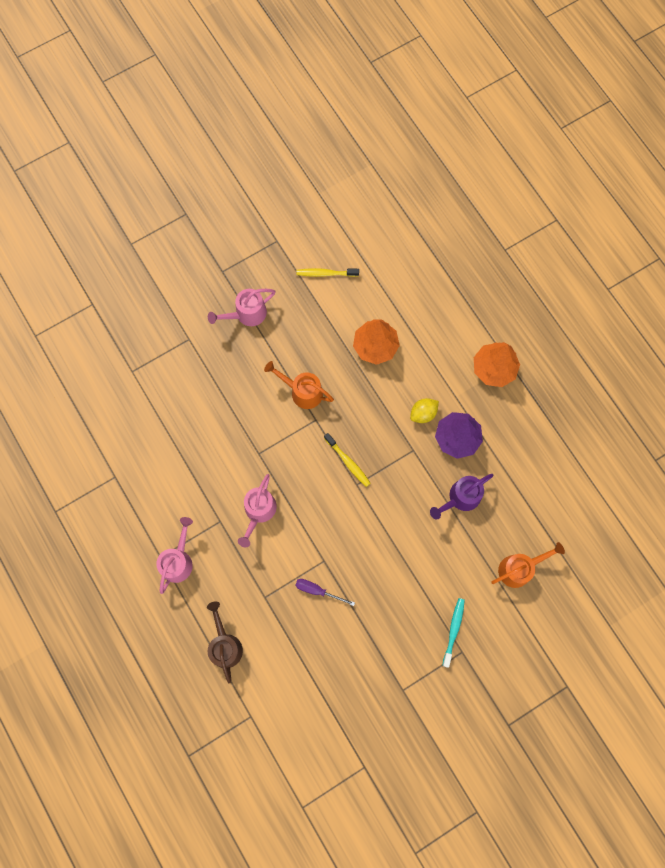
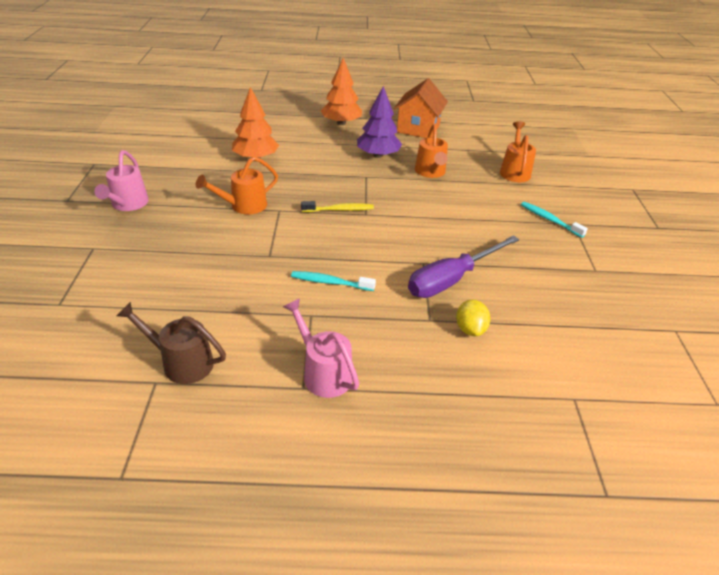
camera: 60 degrees left, 35 degrees down
(225, 644) = (464, 379): brown watering can -> brown watering can (181, 362)
(258, 512) = (330, 282): pink watering can -> turquoise toothbrush
(318, 591) = (452, 279): purple screwdriver -> purple screwdriver, size x1.94
(325, 273) = (161, 154): yellow toothbrush -> none
(423, 413) = (340, 160): yellow lemon -> yellow lemon (470, 329)
(460, 498) = (430, 172): purple watering can -> orange watering can
(539, 442) = (418, 128): none -> orange house

